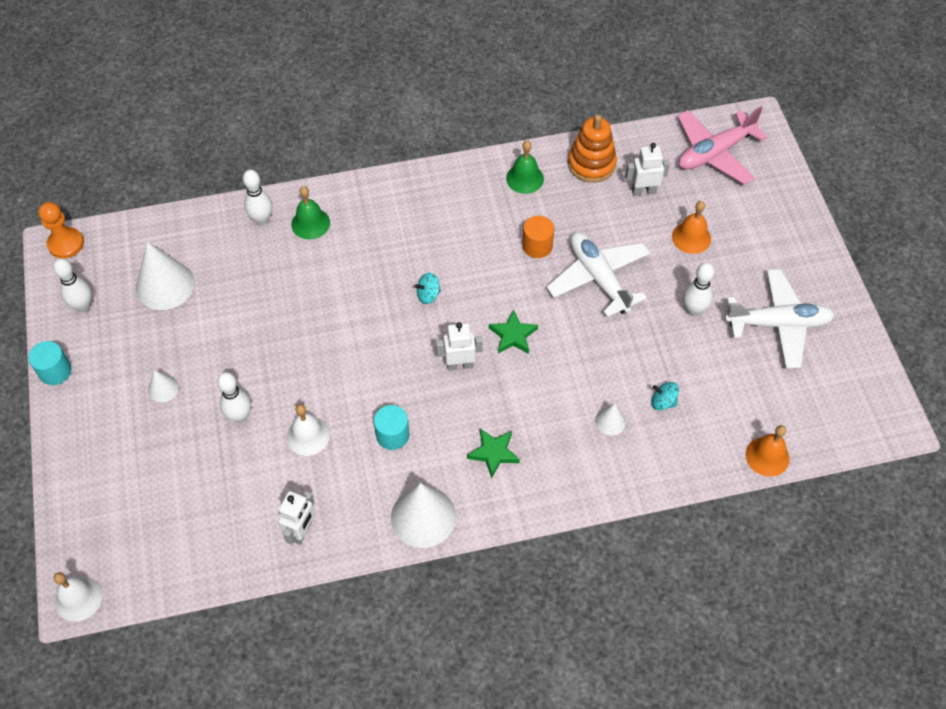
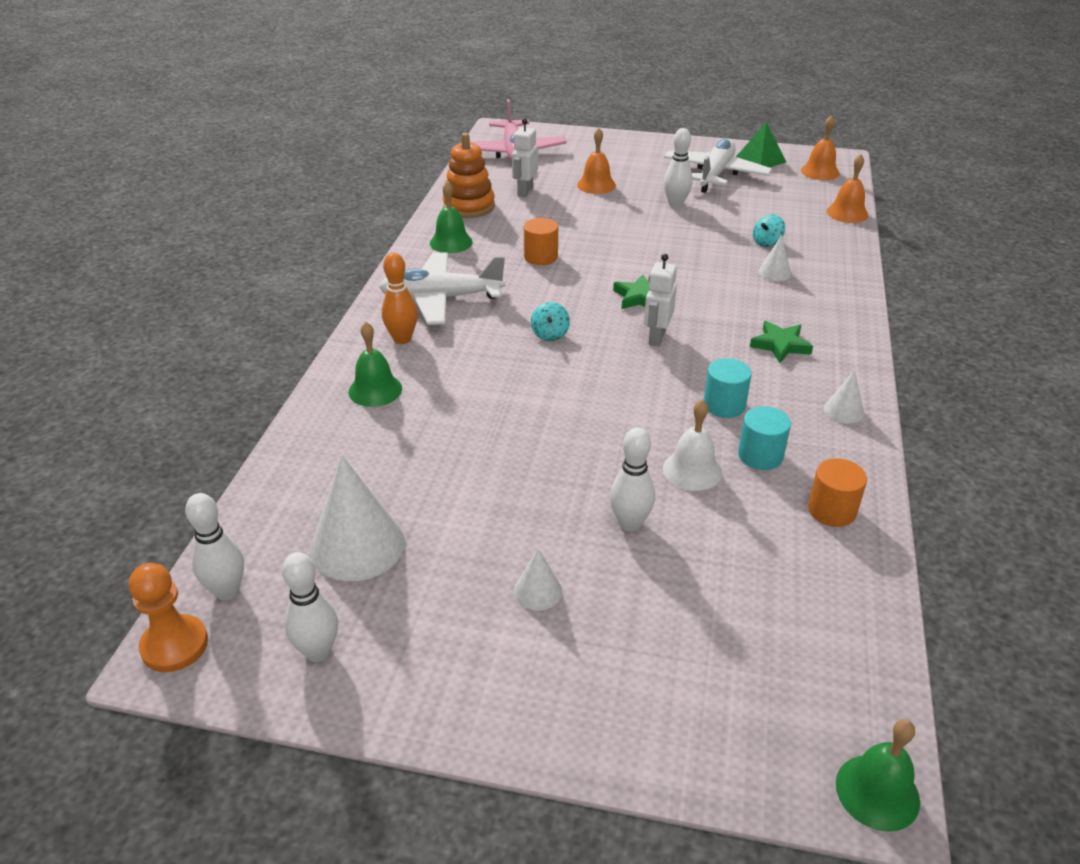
camera: 65 degrees left, 20 degrees down
(55, 371) = (419, 721): turquoise cylinder -> turquoise cylinder (760, 455)
(78, 598) = (877, 792): white bell -> green bell
(262, 220) = (331, 427): white bowling pin -> white bowling pin (227, 591)
(302, 531) = (831, 510): white robot -> orange cylinder
(375, 210) = (402, 339): none -> orange bowling pin
(423, 517) = (843, 411): white cone -> white cone, size x0.49
(598, 278) = (605, 236): white plane -> white plane (441, 299)
(841, 353) = (760, 160): none -> green pyramid
(849, 413) = (820, 172): none -> orange bell

